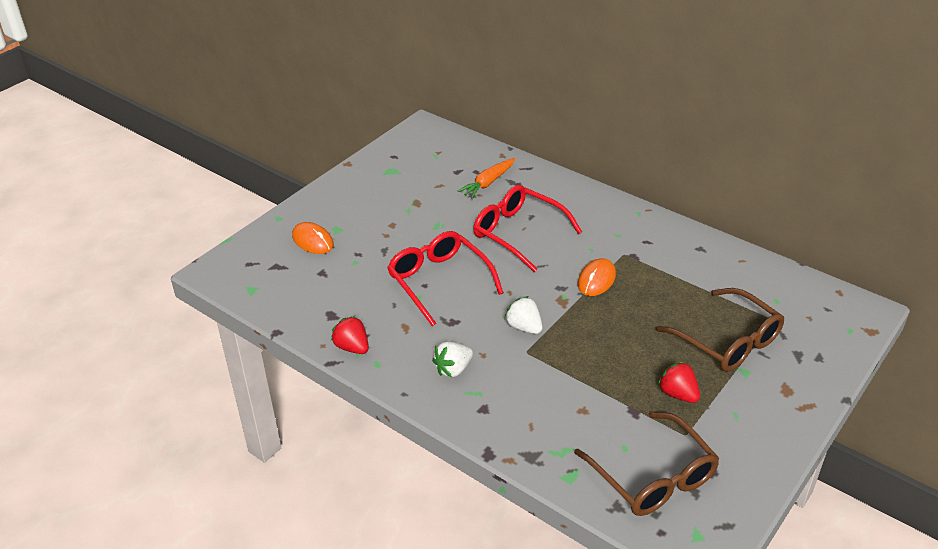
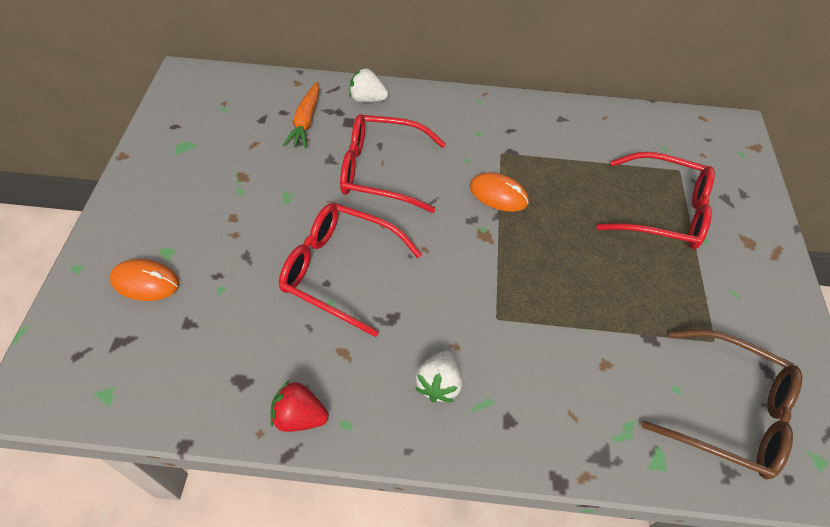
camera: 35 degrees left, 15 degrees up
(524, 327) = (472, 287): white strawberry -> white strawberry (367, 99)
(596, 280) = (498, 194): orange mouse -> orange mouse turned 60 degrees counterclockwise
(678, 394) = (671, 295): red strawberry -> none
(727, 341) = (662, 211): brown glasses -> red glasses

